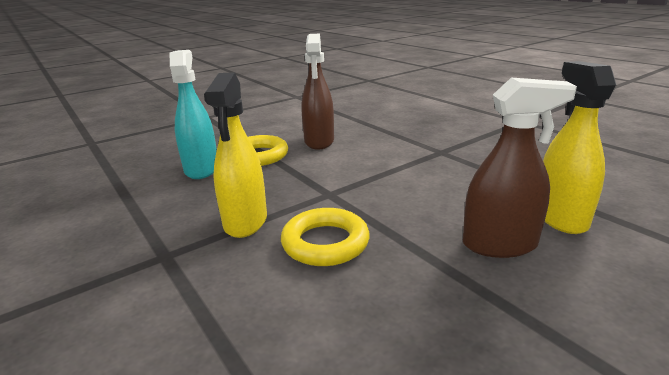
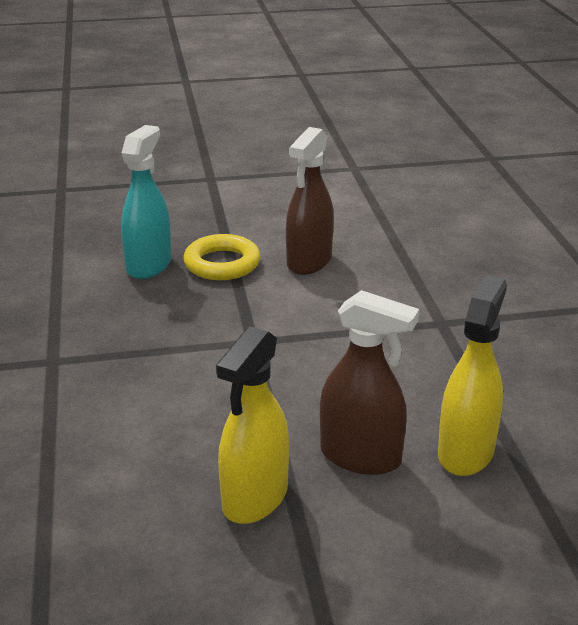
camera: 25 degrees right, 5 degrees up
(245, 221) = (144, 348): yellow spray bottle -> yellow spray bottle (255, 498)
(325, 243) = (197, 396): yellow ring -> none

